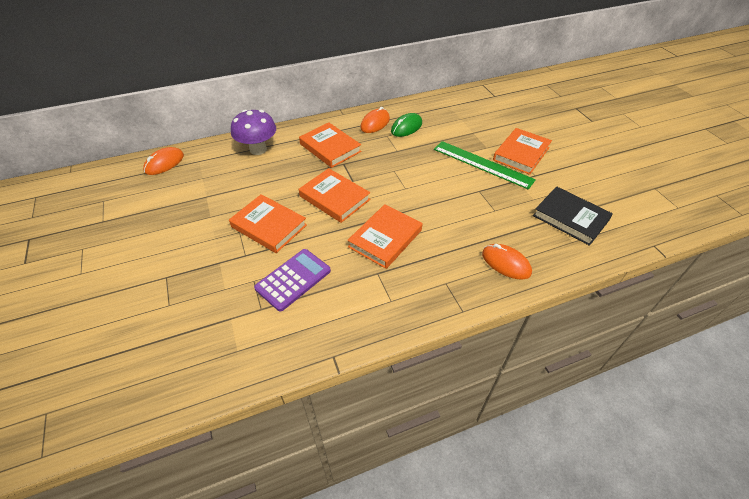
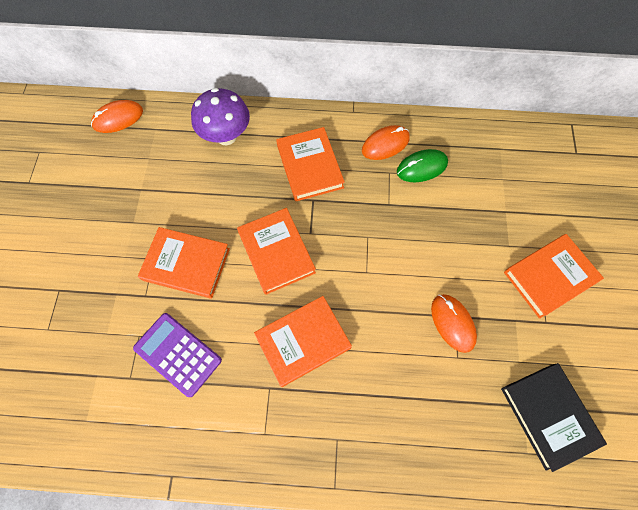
camera: 25 degrees right, 20 degrees up
(269, 226) = (186, 264): orange book -> orange book turned 45 degrees counterclockwise
(293, 279) = (178, 354): purple calculator -> purple calculator turned 120 degrees counterclockwise
(482, 164) = (486, 273): green ruler -> none
(506, 263) = (423, 446): orange mouse -> orange mouse (452, 323)

